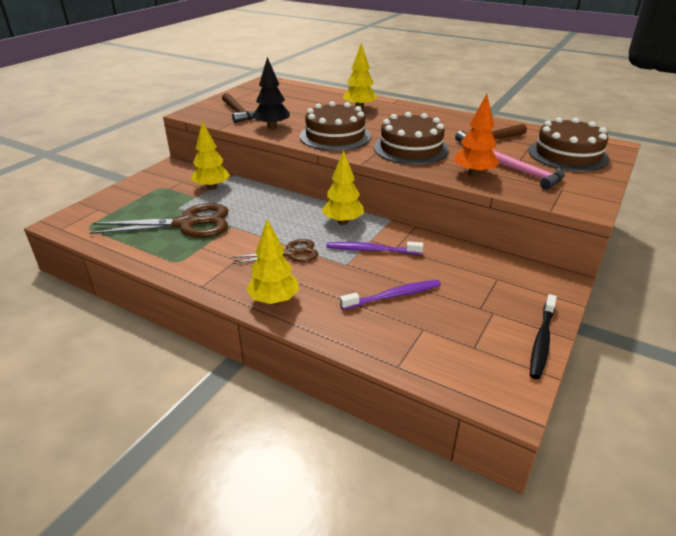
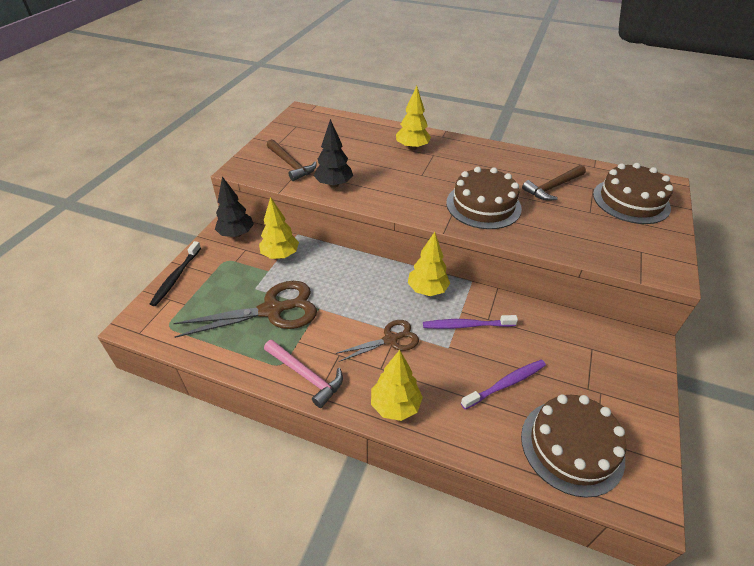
camera: 10 degrees left, 10 degrees up
(178, 171) = (236, 234): none -> black tree
(335, 136) = (403, 193): brown cake -> brown cake (571, 446)
(474, 174) = (555, 237): orange tree -> none
(526, 174) = (602, 232): pink hammer -> pink hammer (306, 375)
(542, 341) = (653, 423): black toothbrush -> black toothbrush (176, 277)

